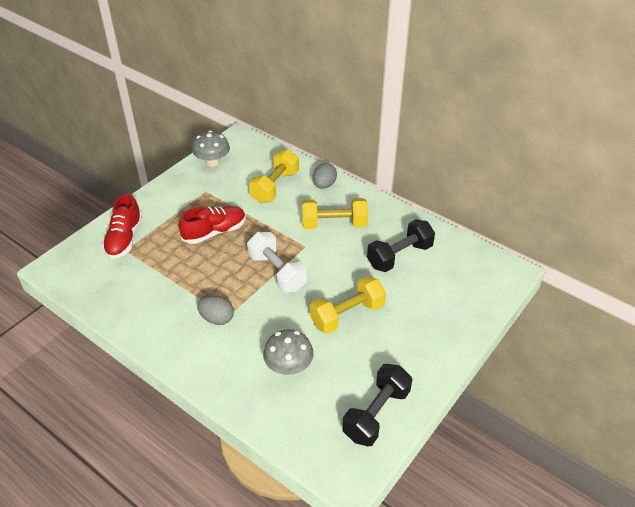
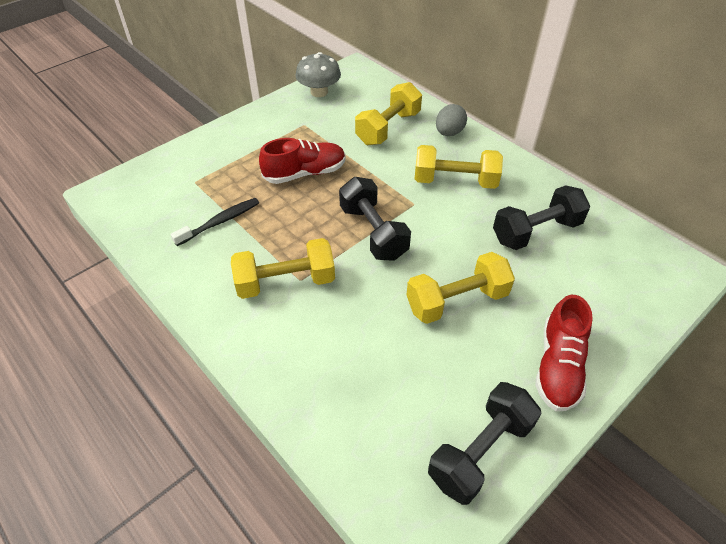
camera: 10 degrees right, 5 degrees up
(124, 239) = (196, 168): red shoe -> red shoe (558, 366)
(155, 279) = (220, 222): none -> black toothbrush
(217, 319) = (285, 282): grey egg -> yellow dumbbell
(277, 272) = (373, 232): white dumbbell -> black dumbbell
(289, 366) = (367, 361): grey mushroom -> none

